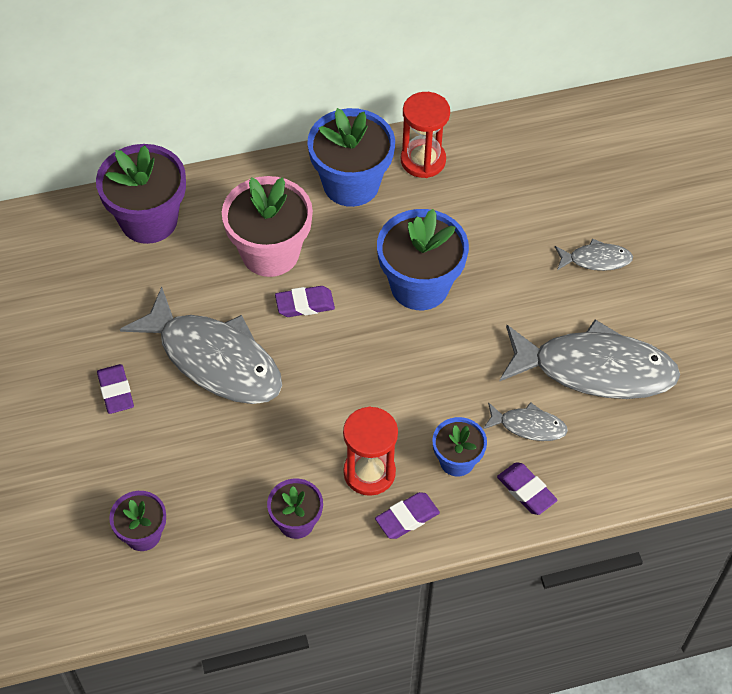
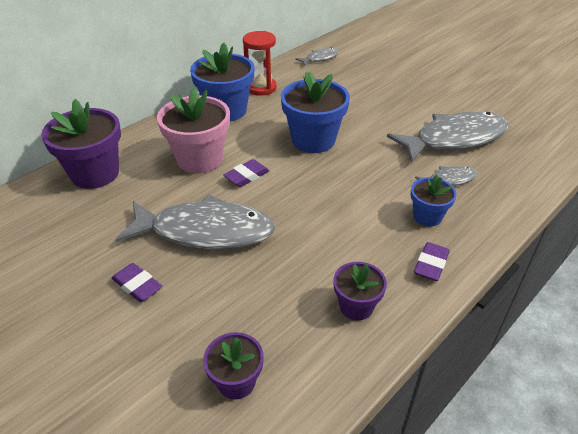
camera: 30 degrees left, 15 degrees down
(369, 472) = (378, 249): red hourglass -> none
(526, 491) = (486, 213): purple eraser -> none
(596, 260) = (400, 95): grey fish -> grey fish (320, 58)

